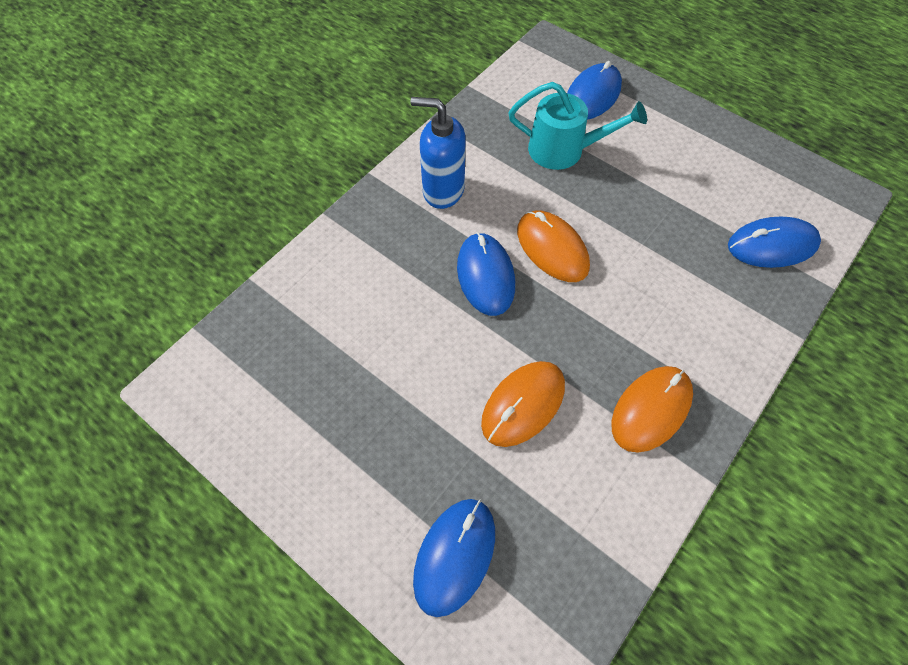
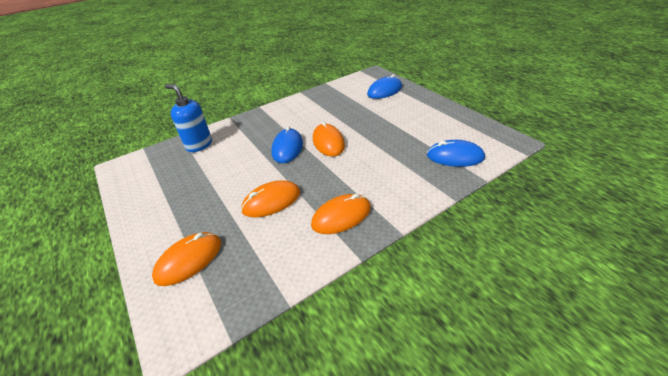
camera: 20 degrees right, 20 degrees down
(443, 190) = (288, 115): blue soap dispenser -> blue soap dispenser (199, 145)
(455, 556) = (189, 260): blue mouse -> orange mouse
(565, 150) = (358, 108): turquoise watering can -> none

